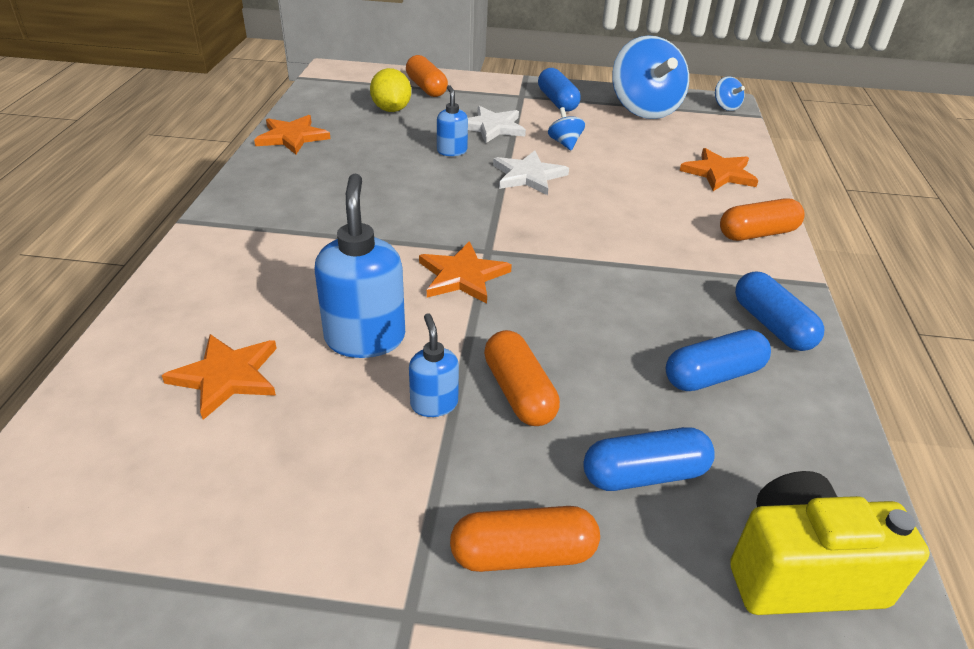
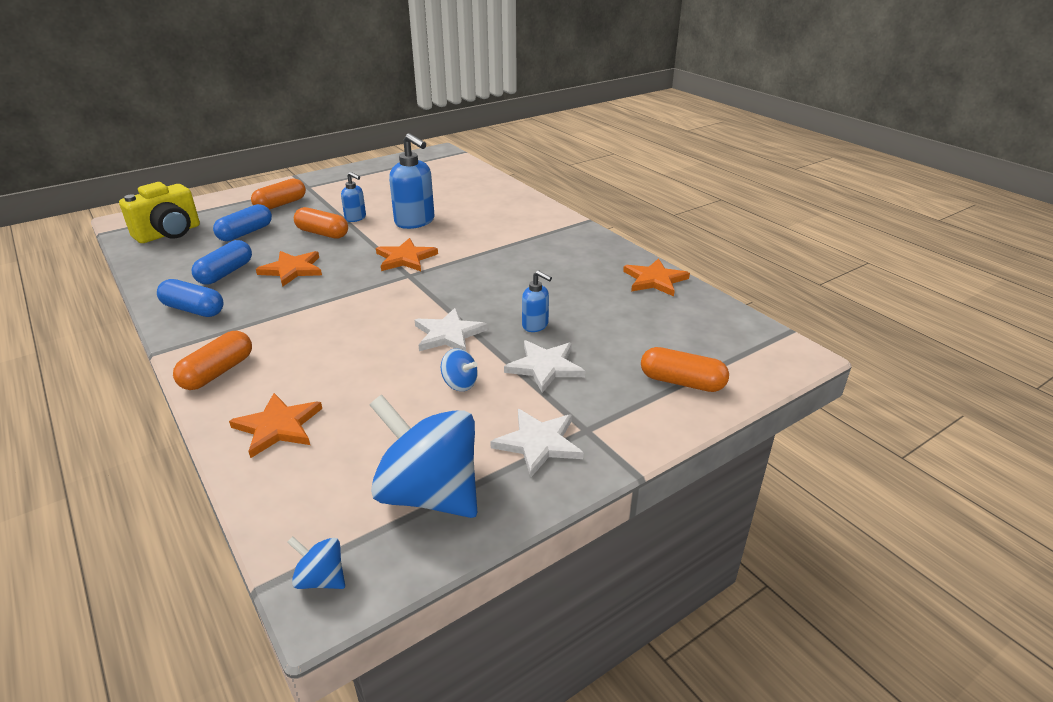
camera: 140 degrees right, 5 degrees down
(226, 376) = (449, 195): orange star -> orange star (292, 270)
(391, 110) = (652, 338): yellow lemon -> none
(557, 101) = (538, 443): blue capsule -> white star

